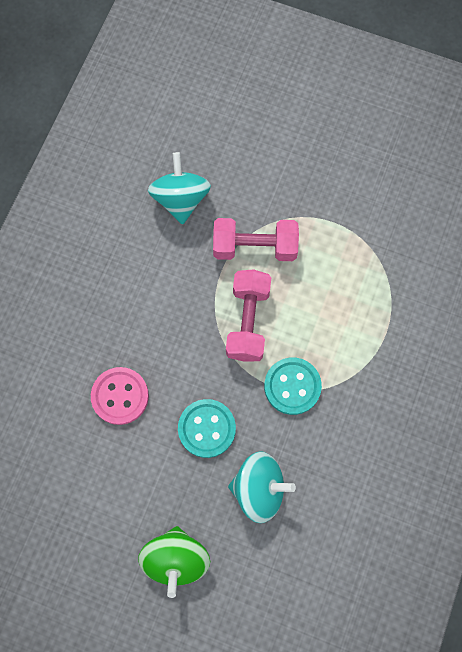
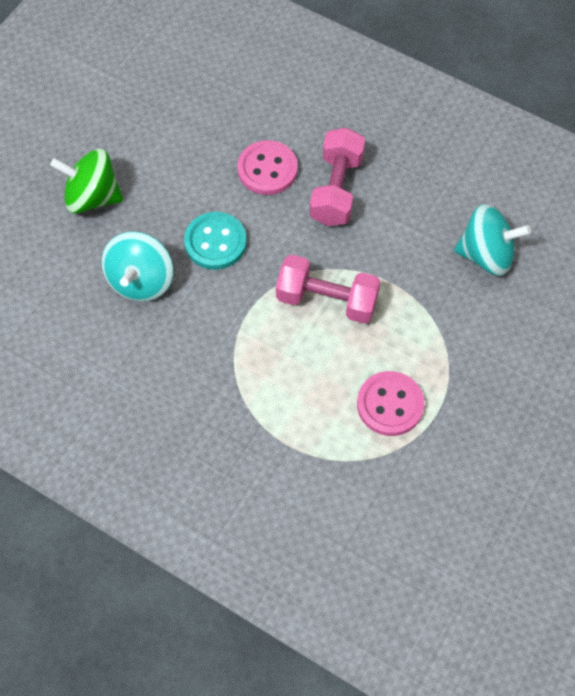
camera: 100 degrees right, 10 degrees down
(254, 247) = (416, 321): pink dumbbell -> pink dumbbell (336, 189)
(292, 386) = (243, 332): turquoise button -> none
(334, 258) = (390, 404): none -> pink button

